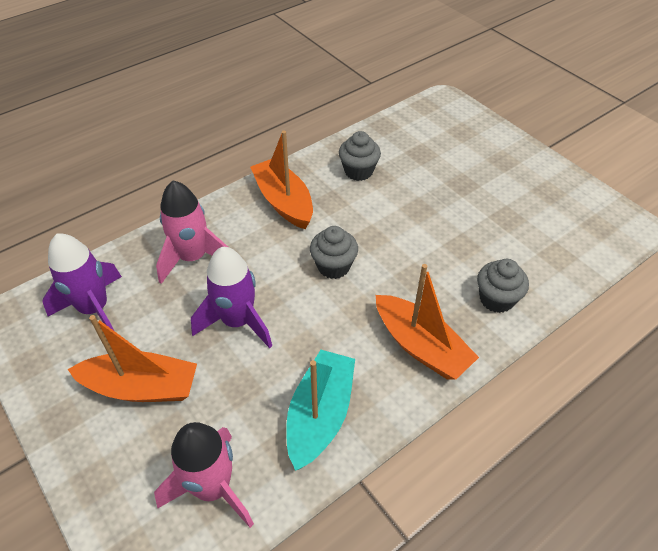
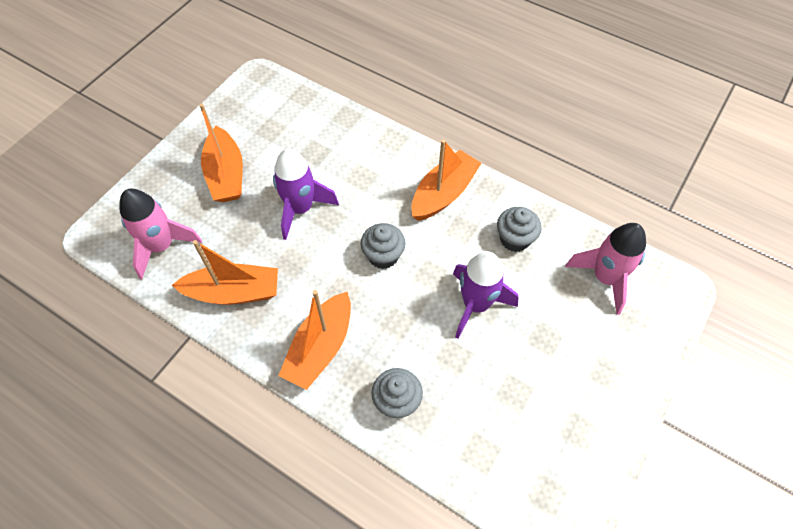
camera: 70 degrees right, 10 degrees up
(95, 309) = (282, 119): purple rocket -> purple rocket (476, 304)
(193, 258) = (352, 156): pink rocket -> pink rocket (605, 278)
(320, 415) = (233, 292): turquoise boat -> orange boat

